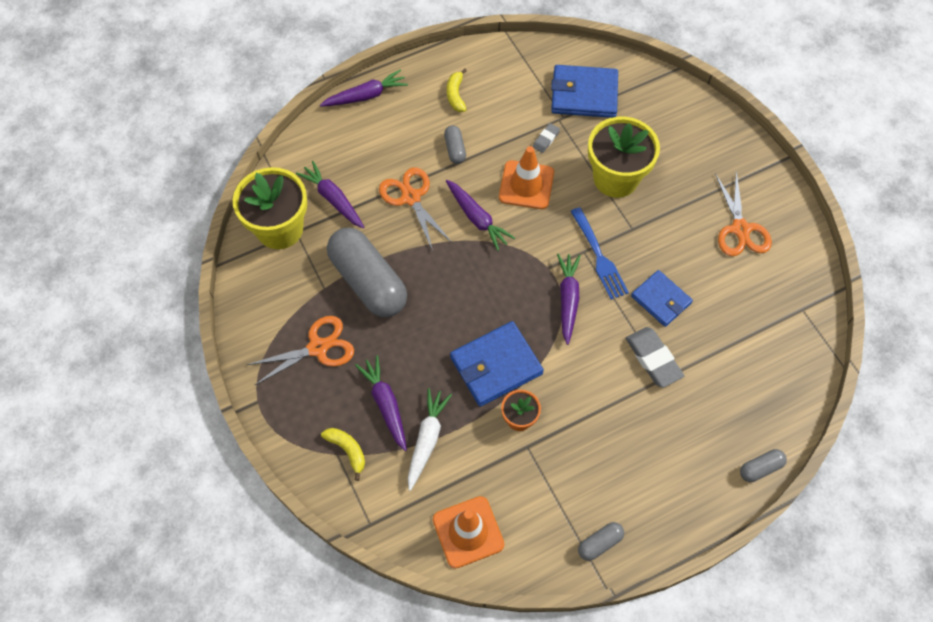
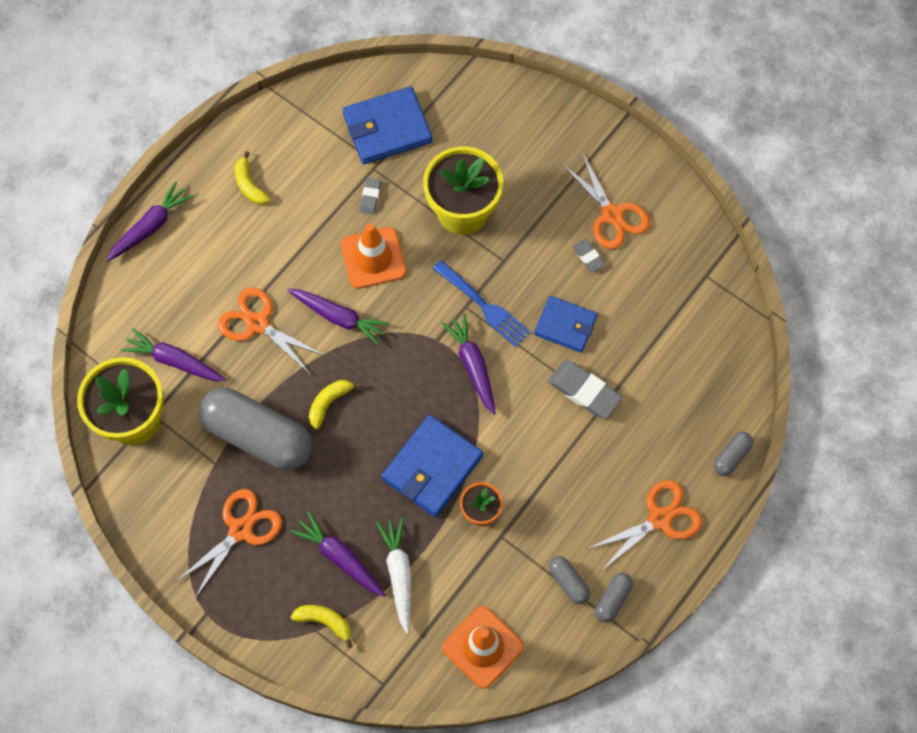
camera: 25 degrees left, 5 degrees up
(437, 280) = (329, 403): none -> yellow banana
(455, 149) = (278, 249): grey capsule -> grey capsule (568, 582)
(672, 493) = (660, 519): none -> orange scissors
(705, 254) = (588, 257): none -> grey eraser

